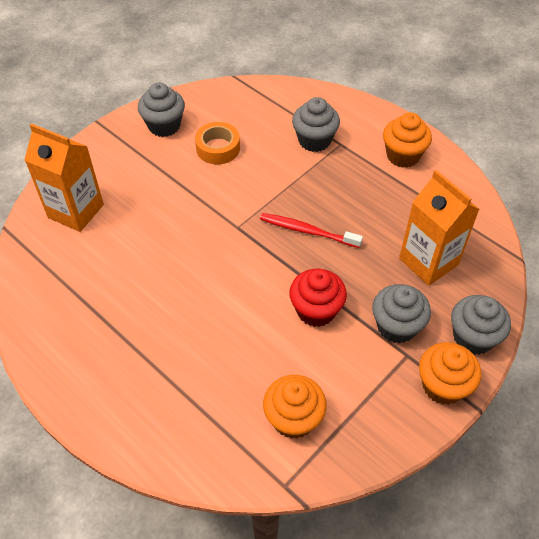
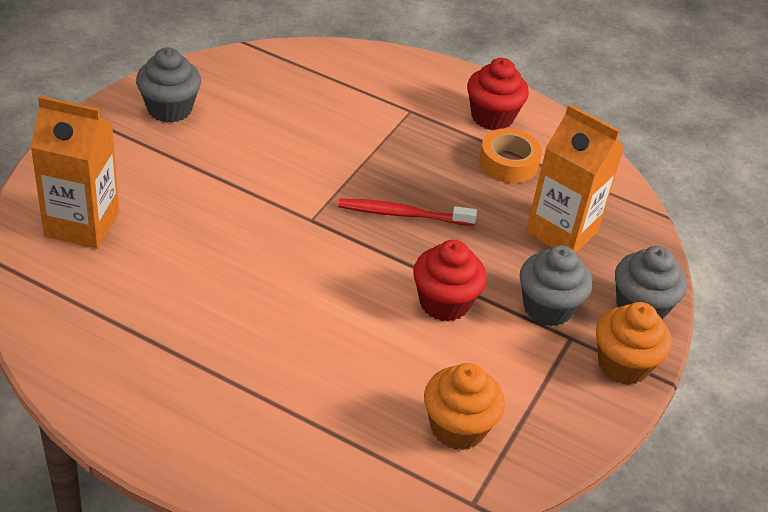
camera: 20 degrees left, 10 degrees down
(218, 148) = (252, 129): orange tape -> orange tape (508, 163)
(314, 140) = (376, 109): grey cupcake -> none
(403, 156) = (492, 117): orange cupcake -> red cupcake

